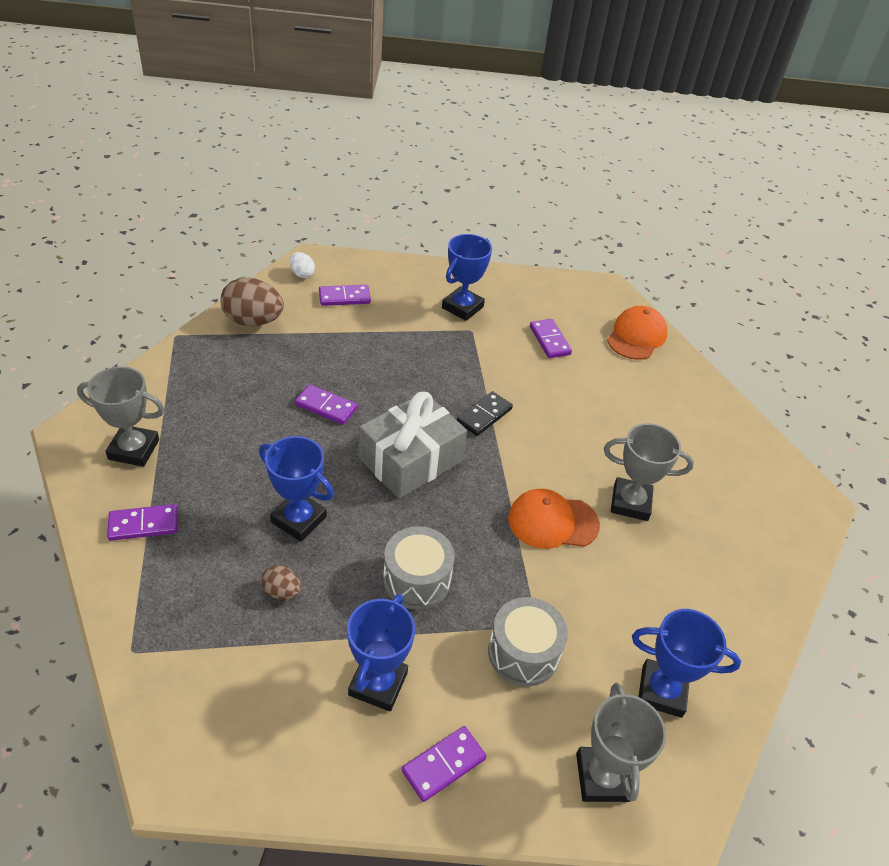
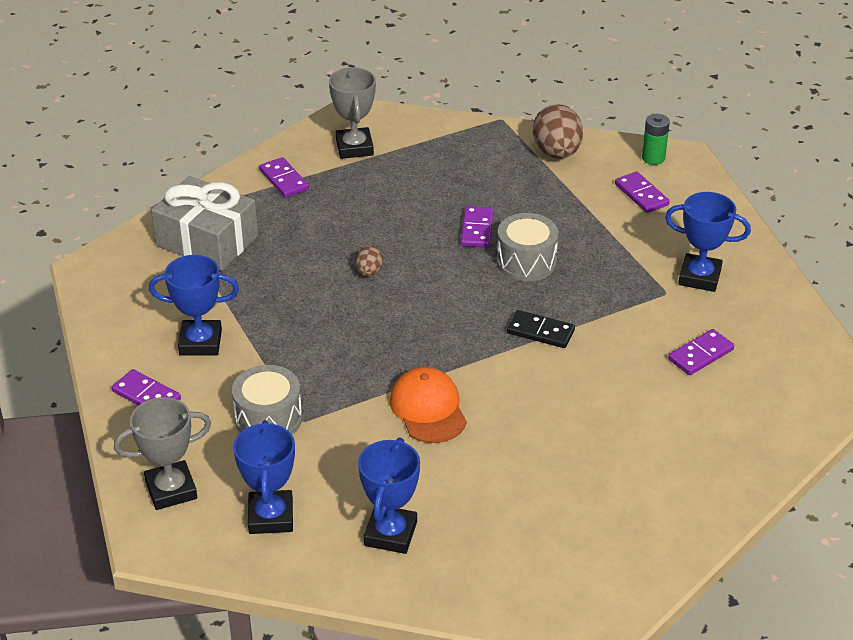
camera: 75 degrees right, 5 degrees down
(281, 591) = (259, 268): brown egg -> brown egg (369, 272)
(299, 519) = (335, 254): blue trophy -> blue trophy (390, 534)
(302, 274) = (653, 158): white egg -> green battery
(410, 460) = (446, 298): grey gift -> grey gift (207, 241)
(417, 580) = (311, 337): grey drum -> grey drum (526, 262)
(630, 503) = (489, 461): grey trophy -> none
(636, 336) = (773, 426): orange cap -> none

